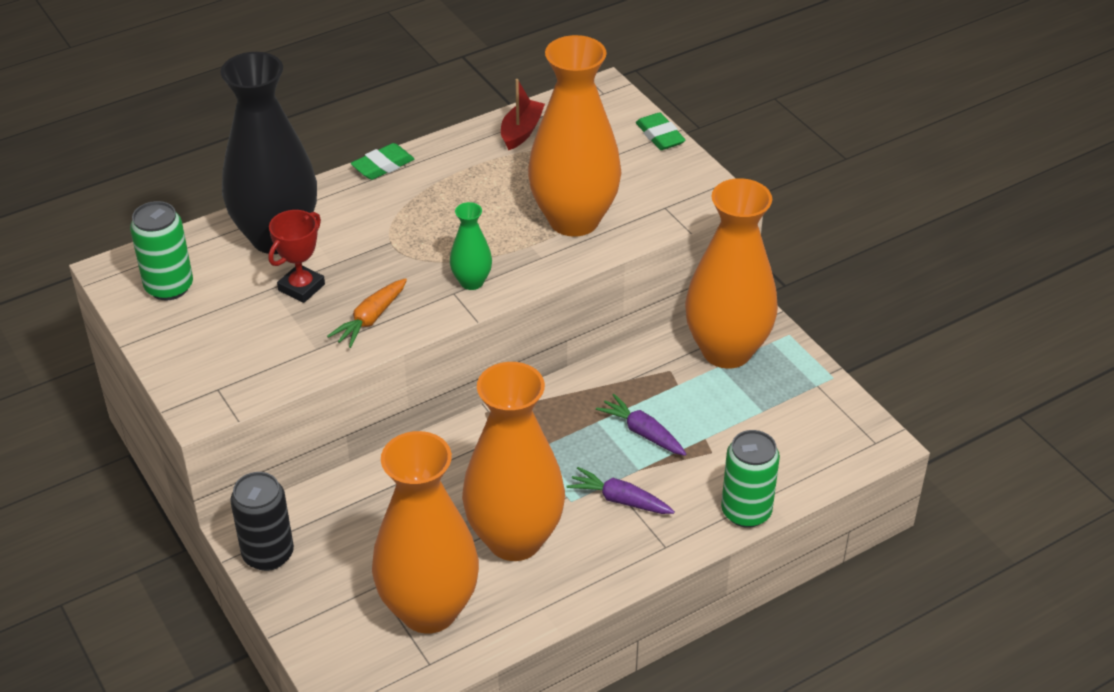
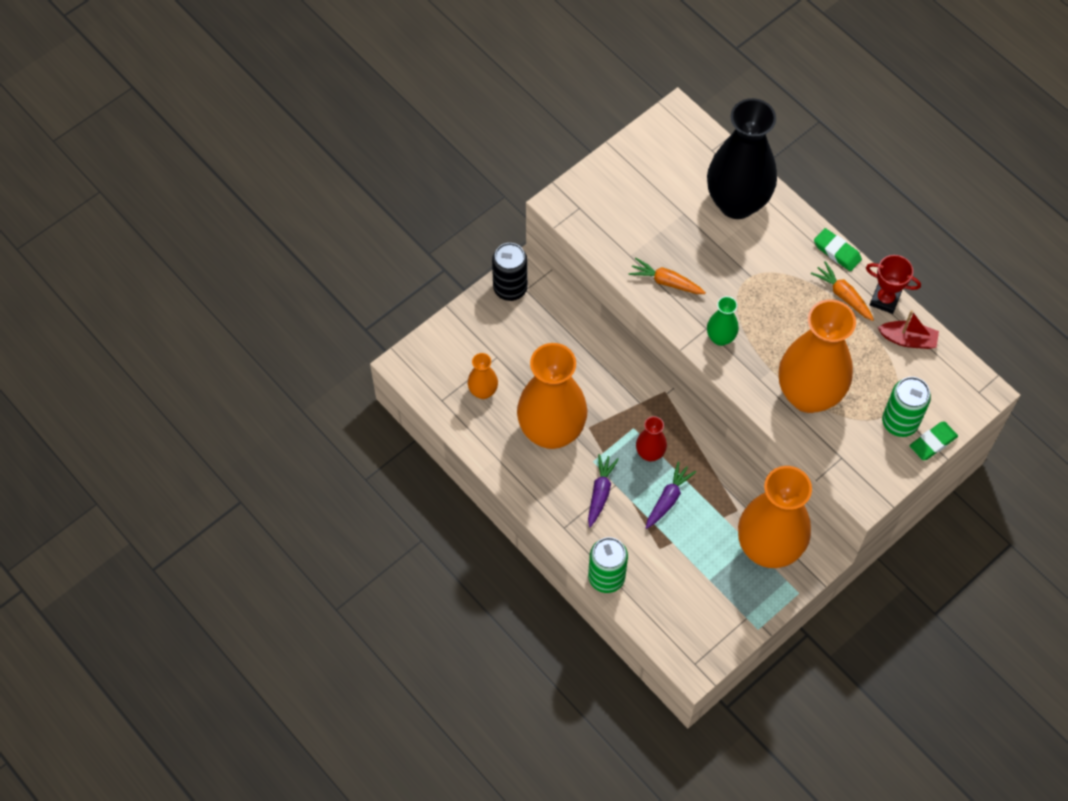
camera: 80 degrees right, 20 degrees up
(169, 287) = (669, 152): green can -> green can (899, 422)
(301, 287) = (688, 231): red trophy -> red trophy (885, 299)
(429, 610) = (483, 391): orange vase -> orange vase, size x0.44
(445, 170) = (843, 295): none -> orange carrot
(572, 440) = (650, 453): none -> red vase

